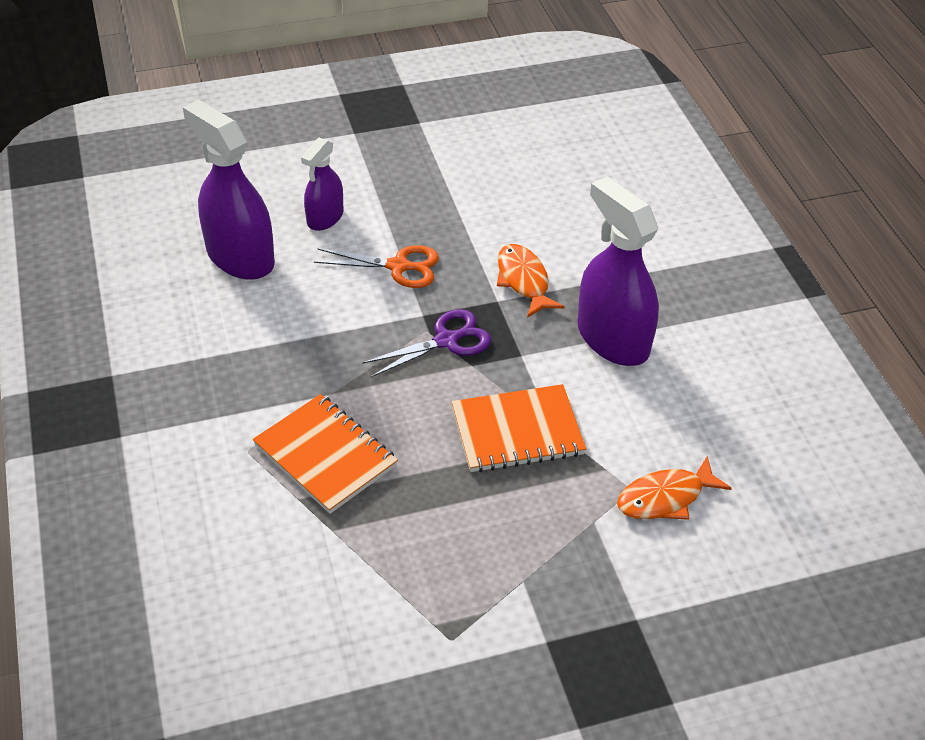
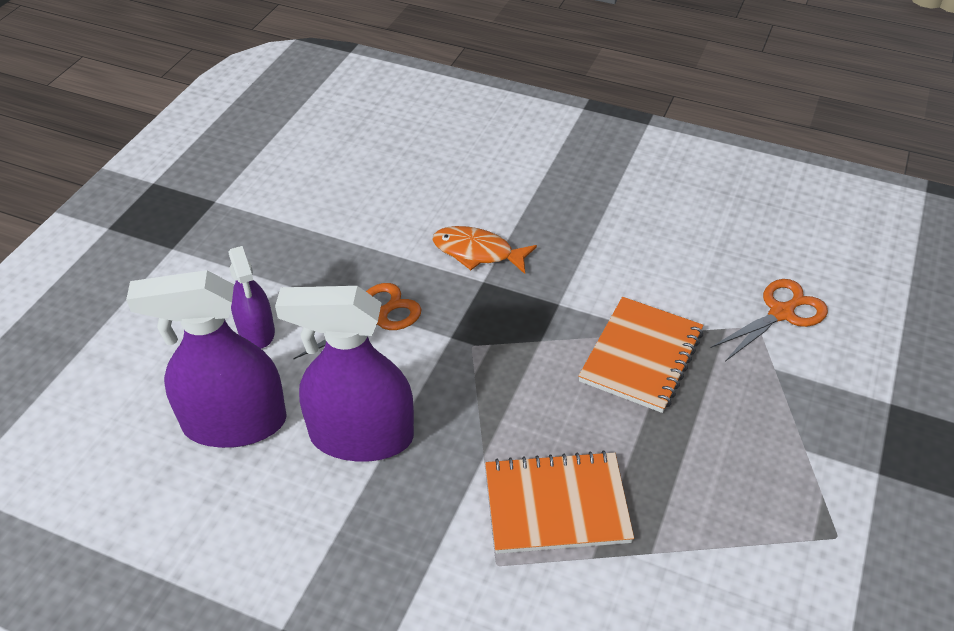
camera: 50 degrees left, 0 degrees up
(447, 340) = (497, 339): purple scissors -> none
(612, 339) = (593, 242): purple spray bottle -> purple spray bottle (361, 436)
(665, 498) = (781, 313): orange fish -> orange scissors

